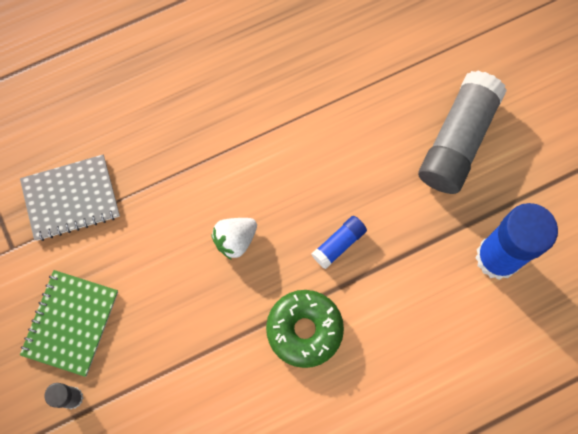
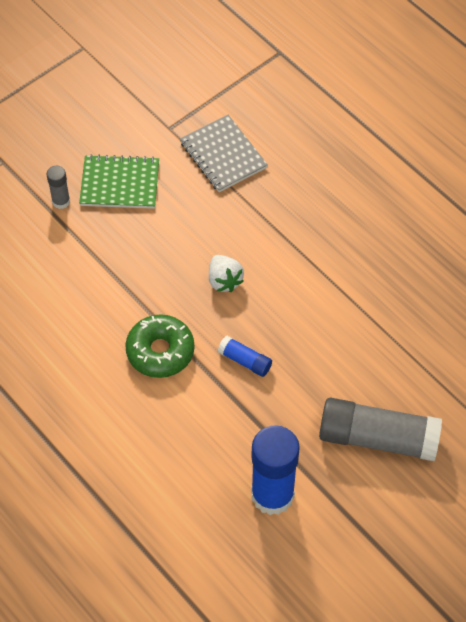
camera: 75 degrees right, 15 degrees down
(235, 240) = (224, 280): white strawberry -> white strawberry turned 150 degrees counterclockwise

